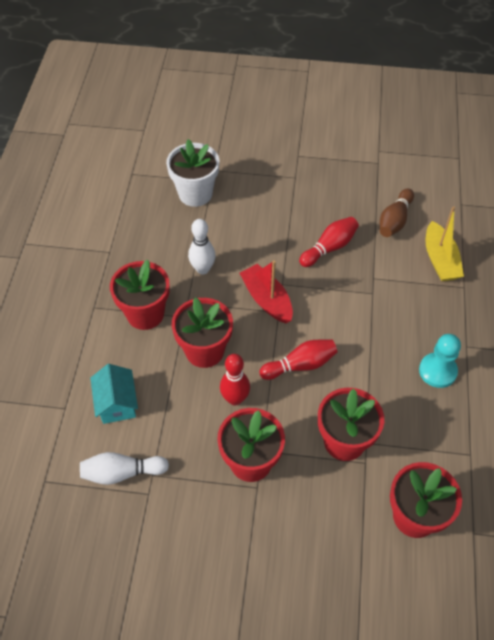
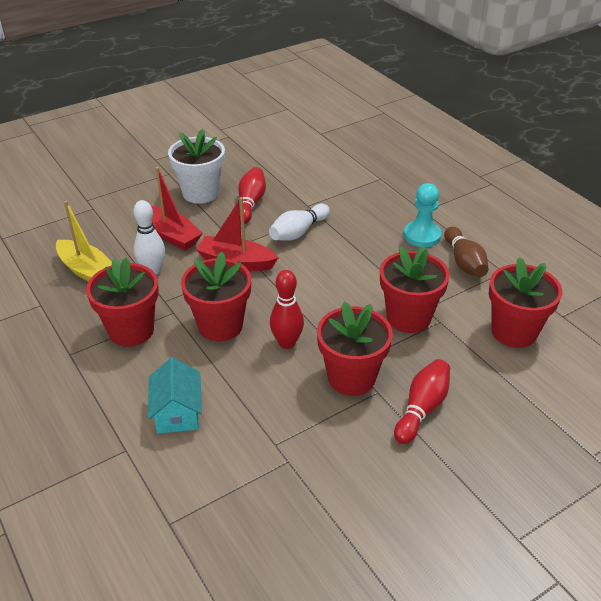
camera: 40 degrees left, 15 degrees down
(117, 403) = (177, 412): turquoise house -> turquoise house turned 45 degrees clockwise
(122, 473) = (244, 462): white bowling pin -> white bowling pin (298, 232)
(195, 194) = (86, 223): white flower pot -> white flower pot (200, 193)
(243, 243) = (172, 235): none -> red boat
(300, 365) = (315, 289): red bowling pin -> red bowling pin (422, 408)
(394, 220) = (282, 164): brown bowling pin -> brown bowling pin (464, 262)
(440, 260) = (344, 171): yellow boat -> yellow boat (87, 271)

